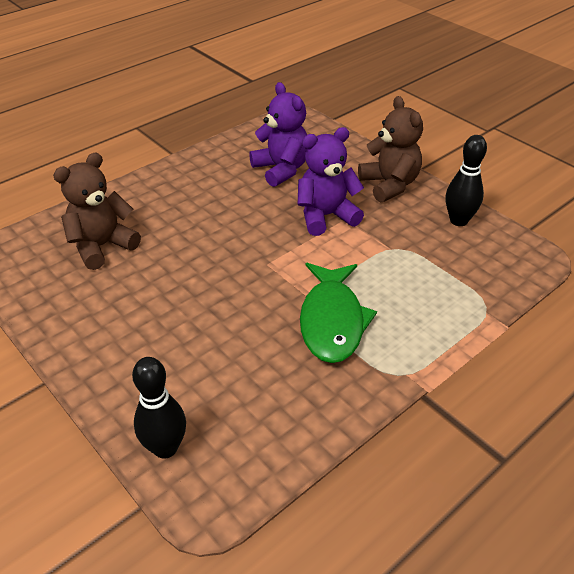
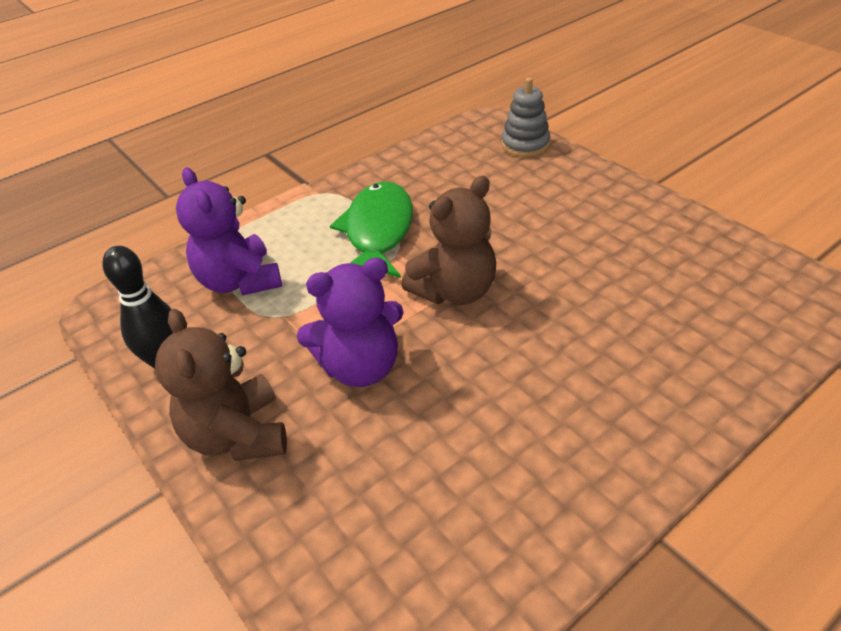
camera: 175 degrees left, 0 degrees up
(102, 246) = (682, 311): brown teddy bear -> brown teddy bear (455, 291)
(165, 448) = (525, 144): black bowling pin -> grey stacking toy
(281, 169) = (426, 475): purple teddy bear -> purple teddy bear (239, 281)

